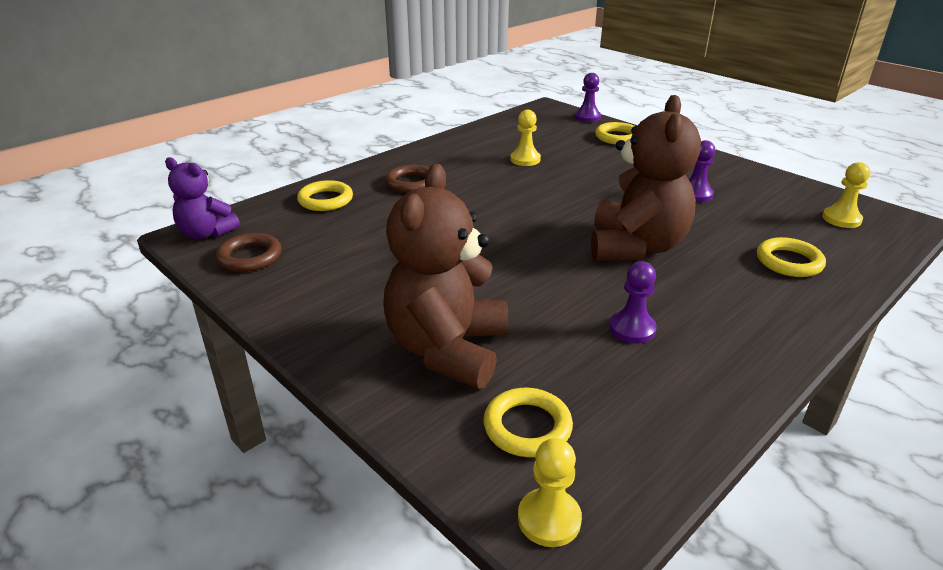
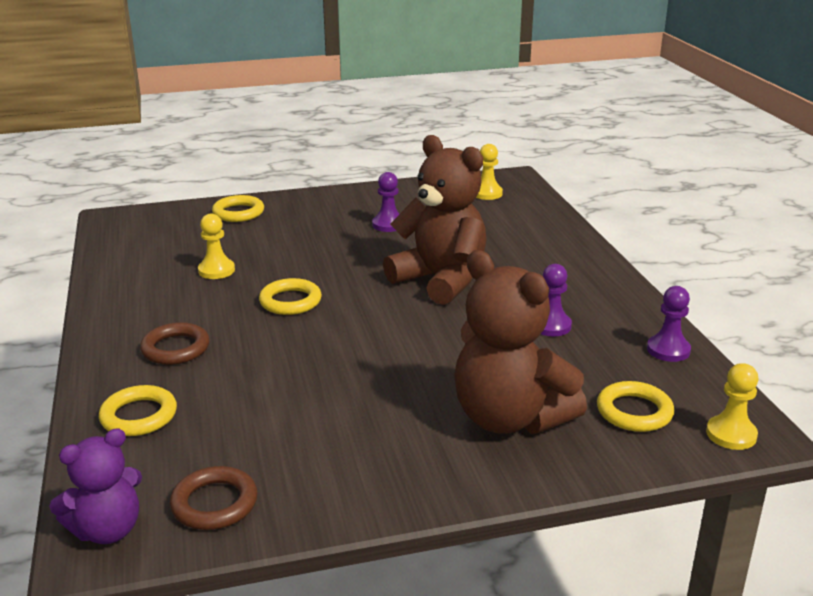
camera: 60 degrees left, 5 degrees down
(587, 117) = (172, 209): purple pawn -> purple pawn (668, 350)
(789, 262) = (521, 235): yellow ring -> yellow ring (290, 301)

